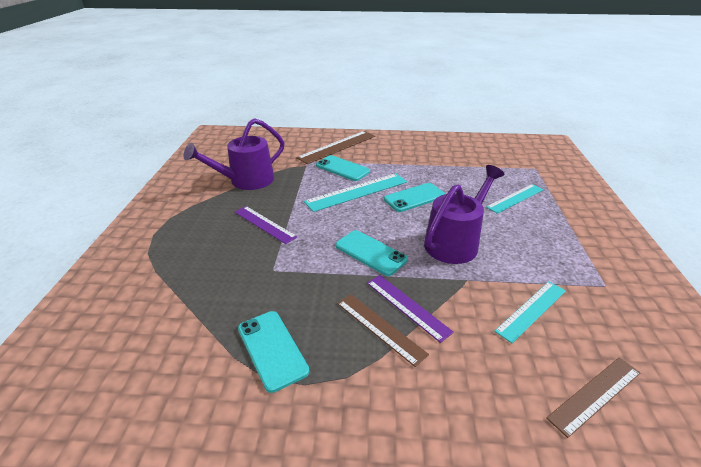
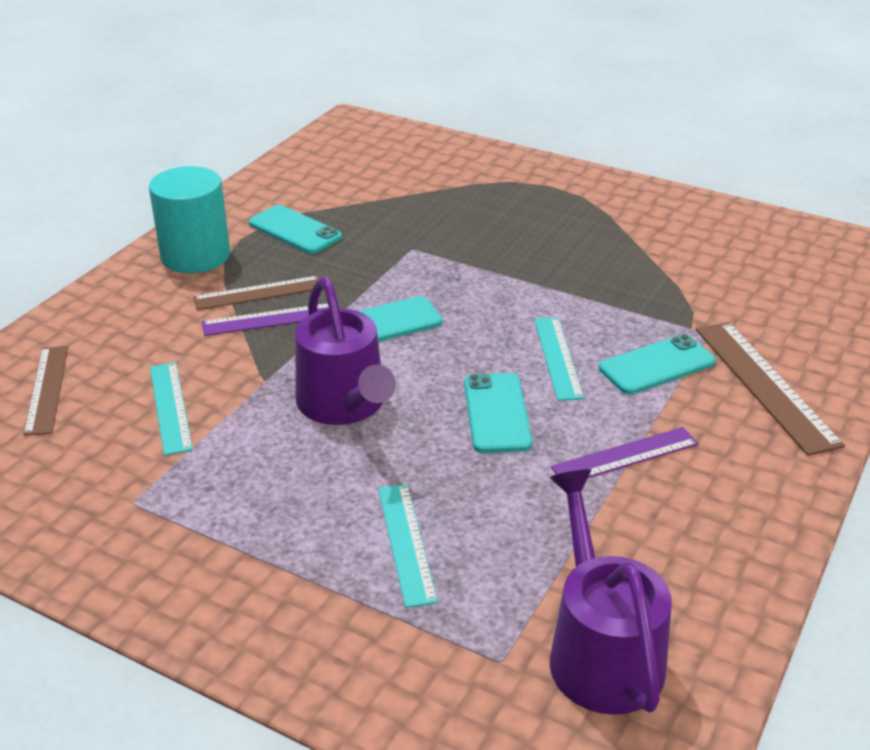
camera: 115 degrees right, 0 degrees up
(246, 181) = (659, 262): purple watering can -> purple watering can (600, 651)
(264, 224) = (518, 258): purple ruler -> purple ruler (625, 456)
(272, 349) = (295, 230): turquoise phone -> turquoise phone turned 45 degrees clockwise
(352, 404) = (195, 256): none -> turquoise cylinder
(357, 192) = (557, 357): turquoise ruler -> turquoise ruler, size x0.66

